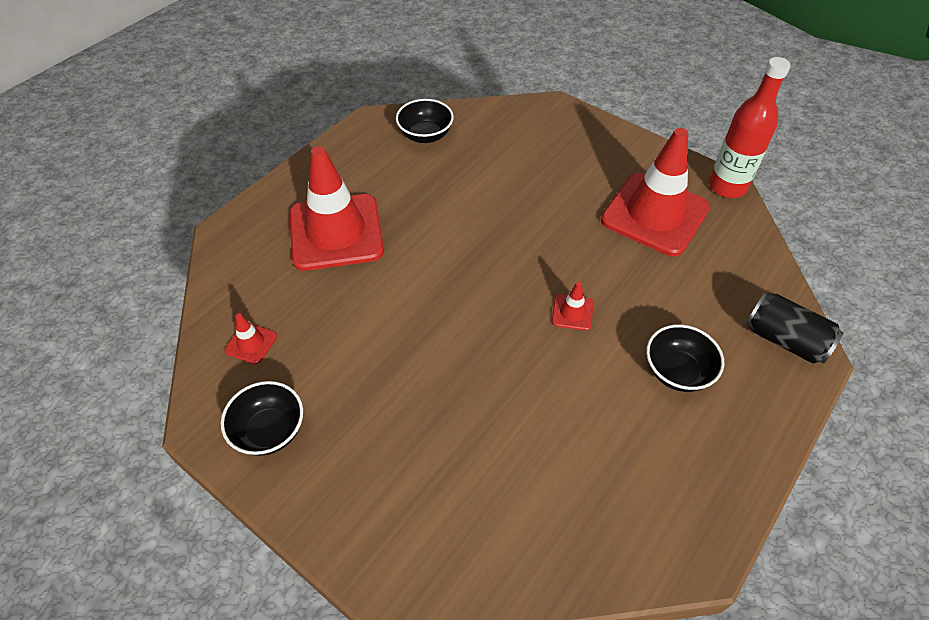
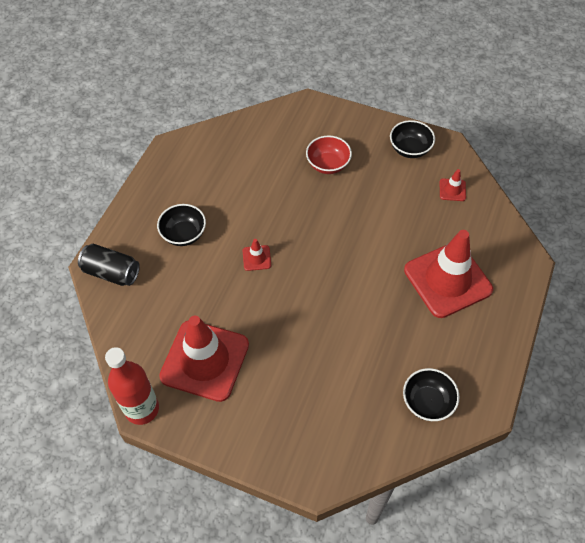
camera: 165 degrees right, 5 degrees up
(419, 437) = (328, 164): none -> red bowl

